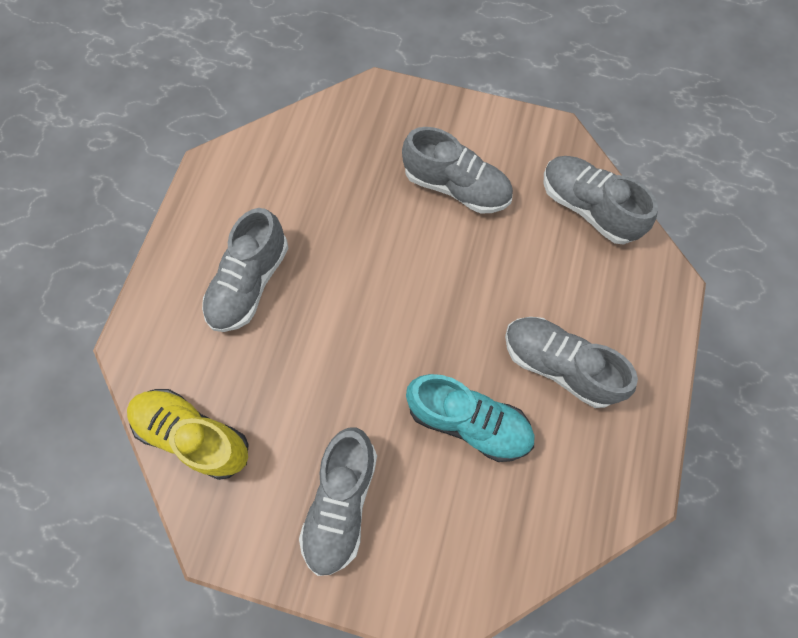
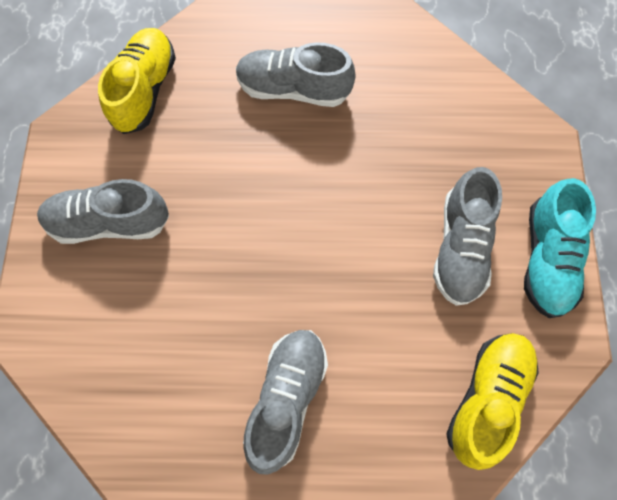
camera: 75 degrees right, 0 degrees up
(468, 421) = (206, 317): turquoise shoe -> turquoise shoe (546, 258)
(587, 208) = (487, 398): grey shoe -> yellow shoe

